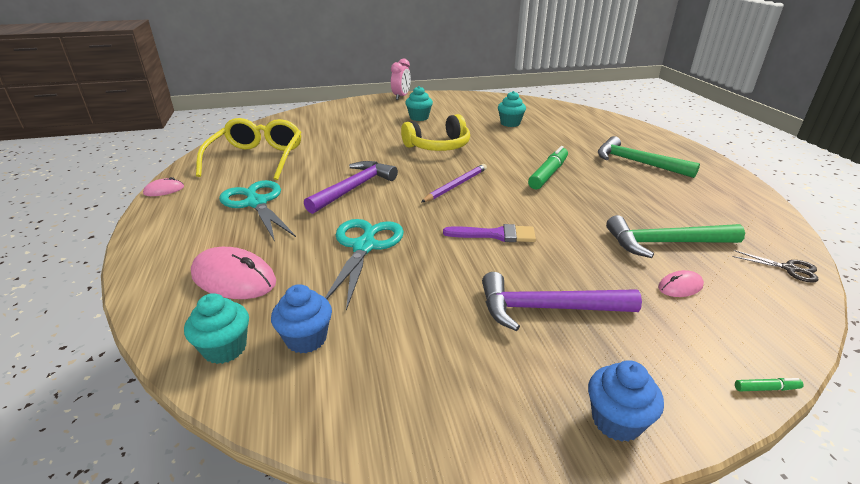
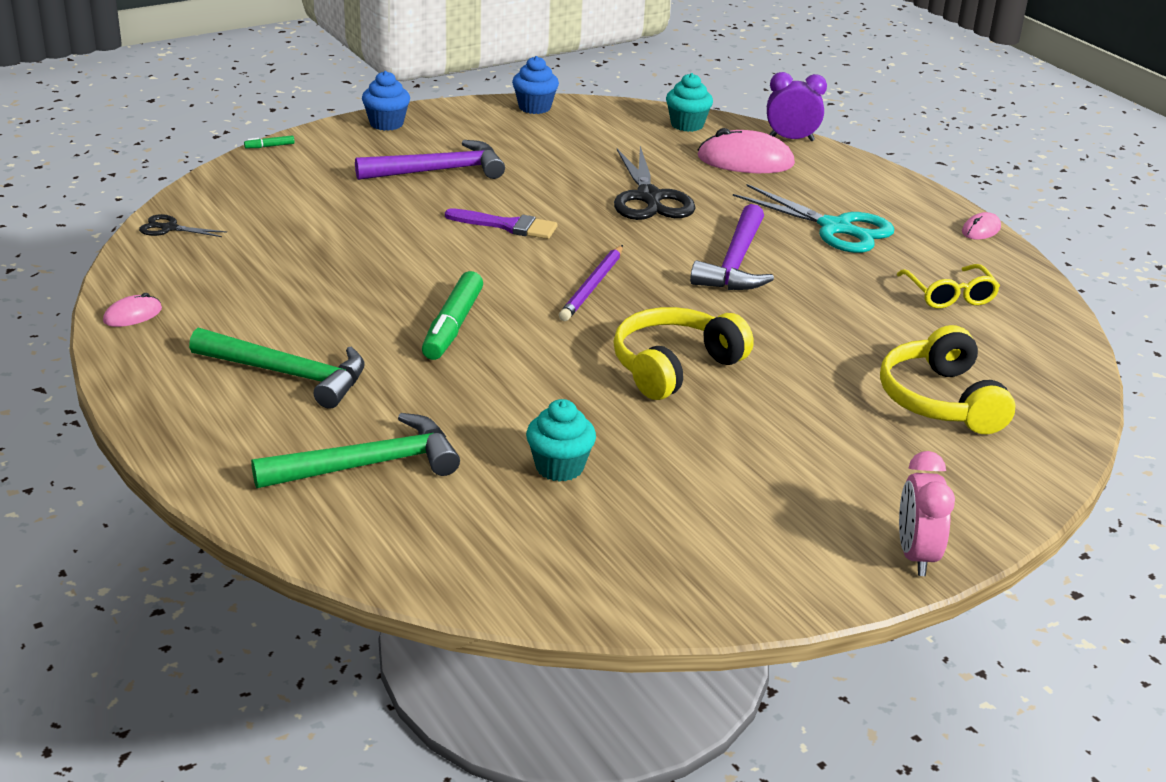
camera: 160 degrees right, 0 degrees up
(147, 303) = (791, 139): none -> purple clock
(257, 158) = (949, 295): yellow glasses -> yellow glasses, size x0.56
(306, 339) = (632, 135): blue cupcake -> blue cupcake (534, 107)
(333, 125) = (940, 400): none -> yellow headphones
(364, 247) = (649, 198): turquoise scissors -> black scissors
(419, 117) = (784, 457): turquoise cupcake -> none
(495, 235) = (508, 226): purple brush -> purple brush turned 150 degrees counterclockwise
(665, 243) = (299, 239): green hammer -> green hammer (368, 465)
(680, 286) = (303, 200): pink mouse -> pink mouse (132, 315)

